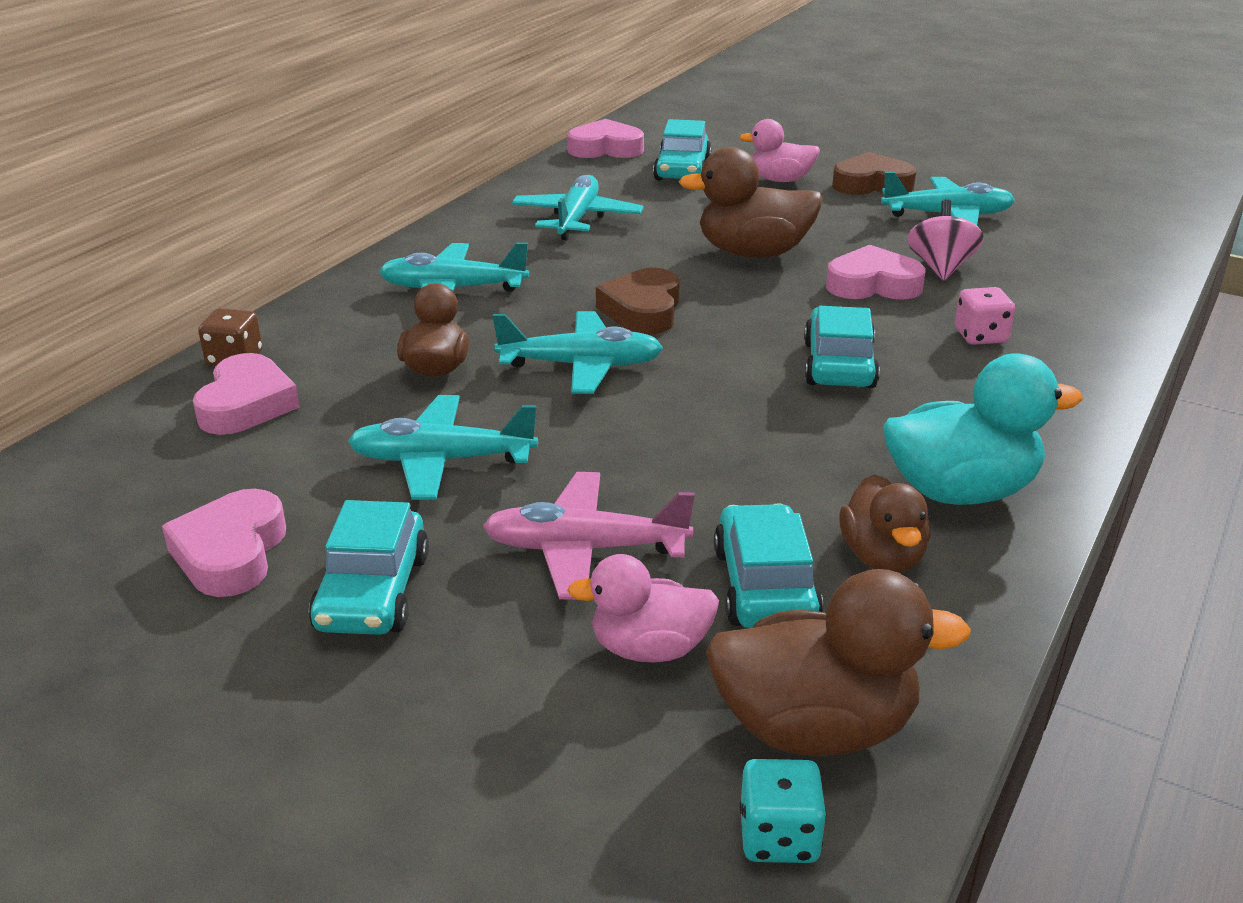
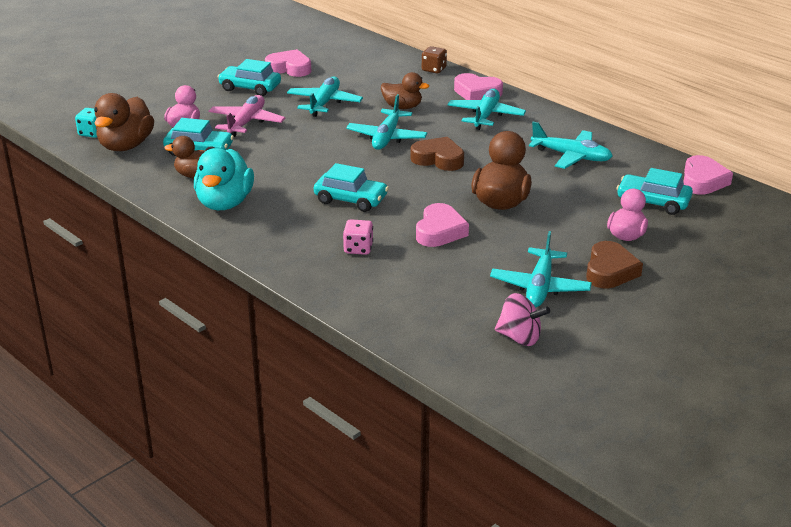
camera: 105 degrees right, 0 degrees up
(246, 404) = (392, 71): pink heart -> pink heart (477, 92)
(940, 268) = (453, 260): pink spinning top -> pink spinning top (519, 337)

